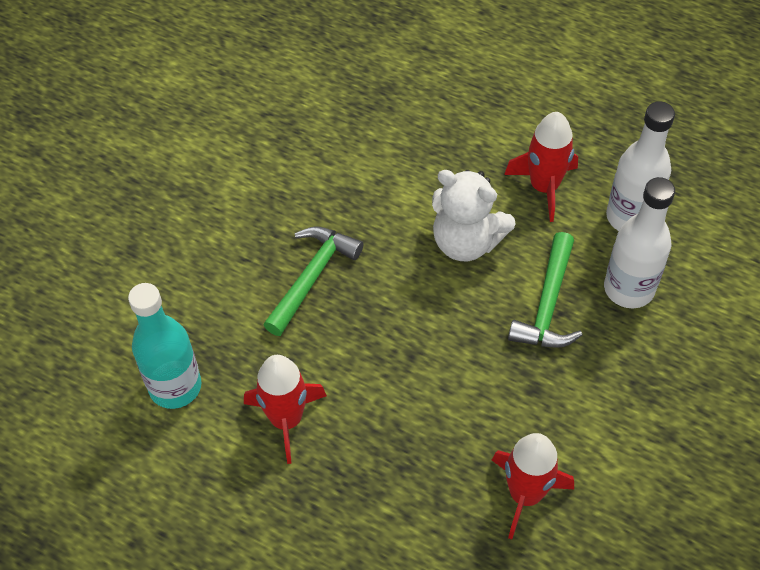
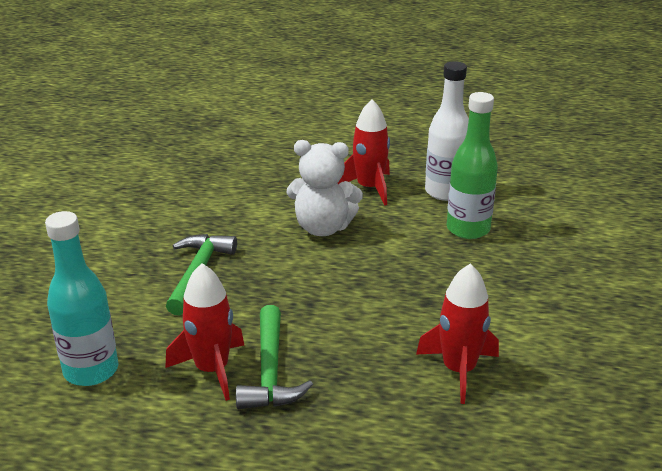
camera: 20 degrees left, 25 degrees down
(548, 304) = (409, 250): green hammer -> green hammer (270, 371)
(628, 288) = (468, 229): white bottle -> green bottle

